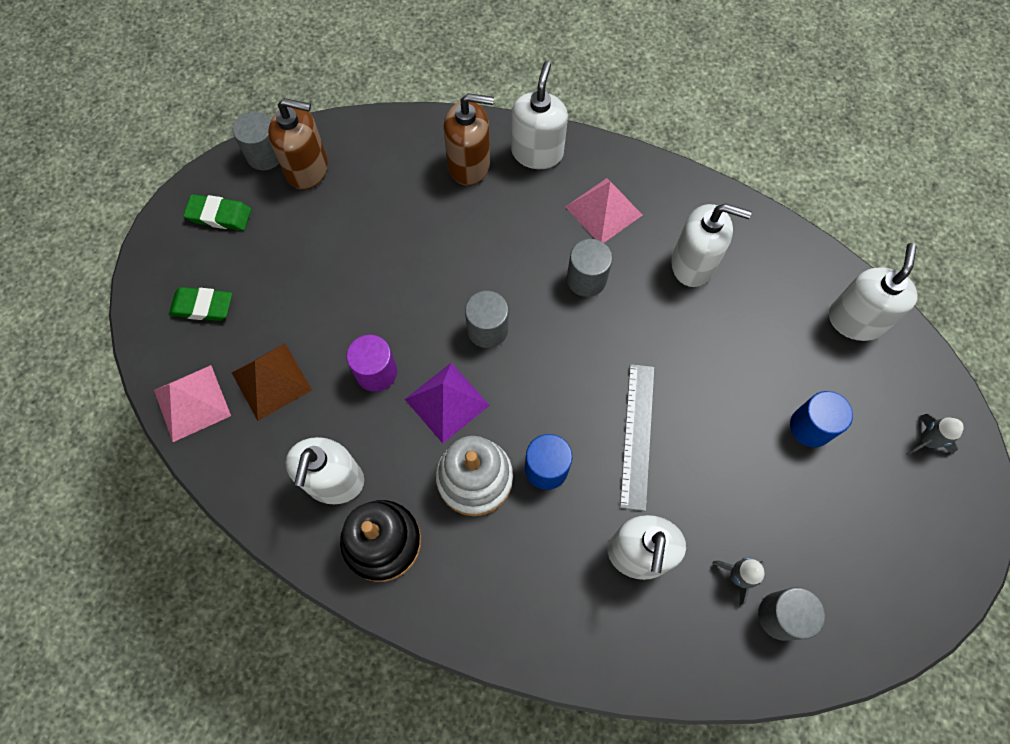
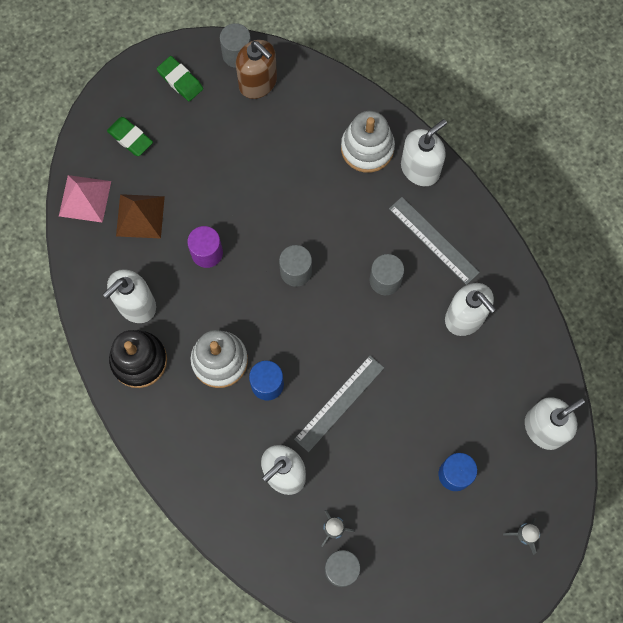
camera: 35 degrees right, 5 degrees up
(446, 402) = (236, 301): purple pyramid -> none
(469, 165) = (367, 148): brown soap dispenser -> white stacking toy
(603, 210) = (433, 240): pink pyramid -> grey ruler

